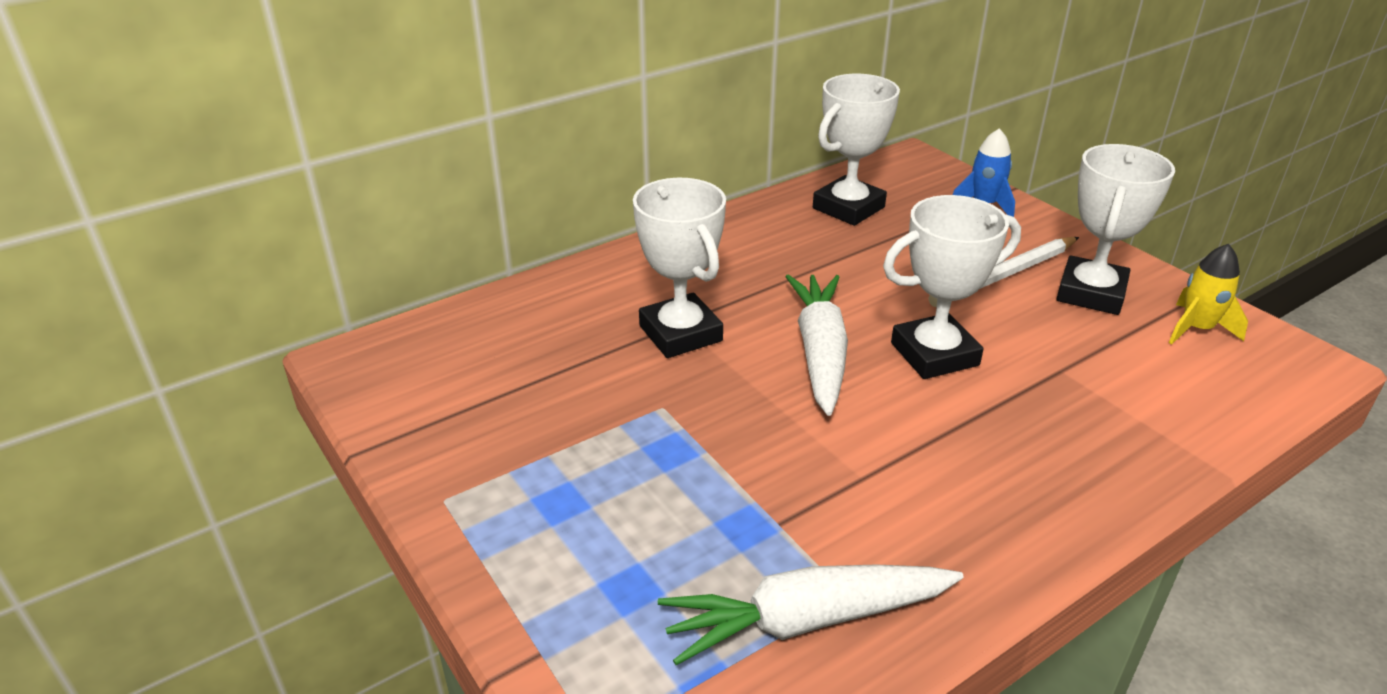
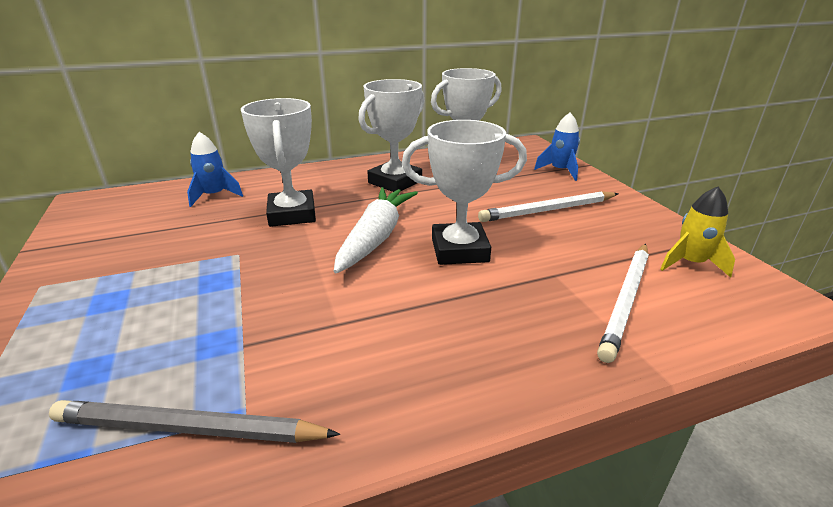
camera: 15 degrees right, 5 degrees down
(540, 318) = (214, 195): none -> blue rocket
(805, 621) = (189, 428): white carrot -> grey pencil
(1091, 293) = (610, 229): white trophy -> white trophy (395, 182)
(1150, 390) = (626, 300): none -> white pencil

